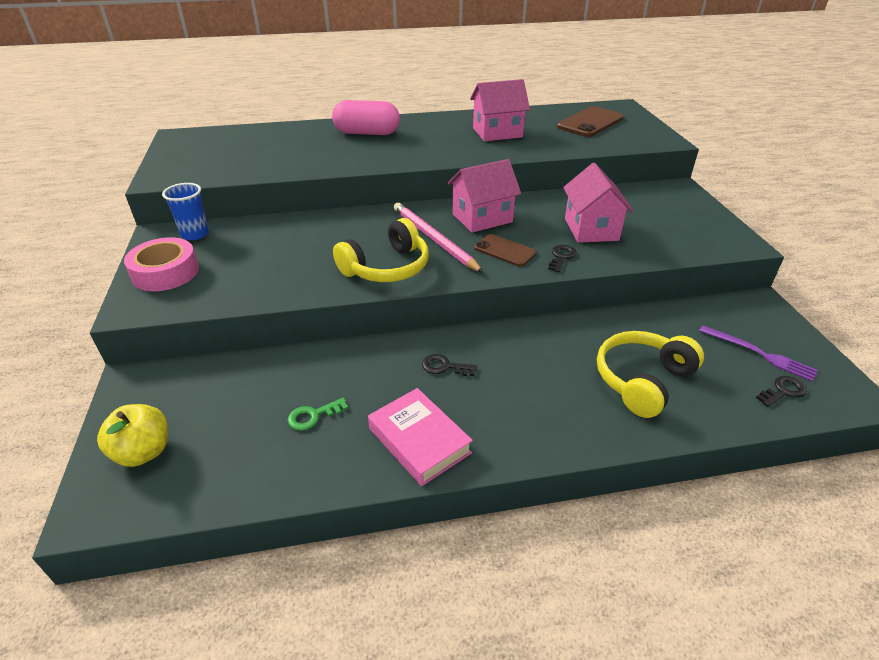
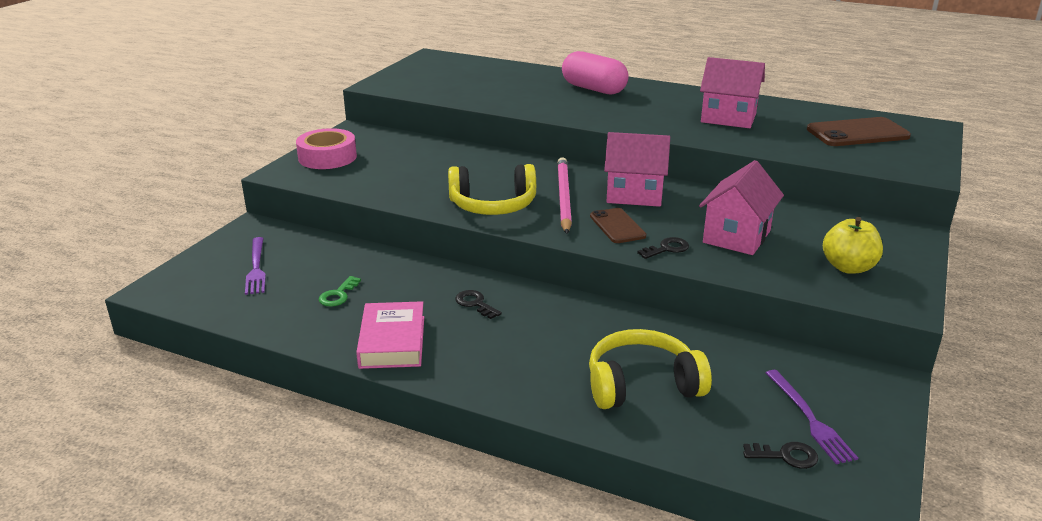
camera: 35 degrees right, 10 degrees down
(143, 452) = (213, 271): yellow apple -> yellow apple (848, 267)
(191, 425) = (256, 267): none -> purple fork
(195, 234) = (377, 137): blue cup -> none
(313, 416) = (338, 295): green key -> green key turned 75 degrees counterclockwise

